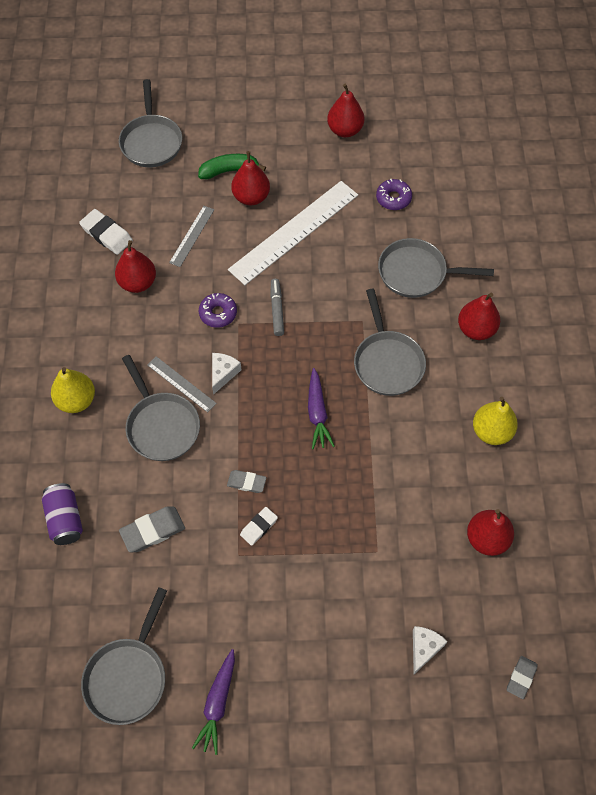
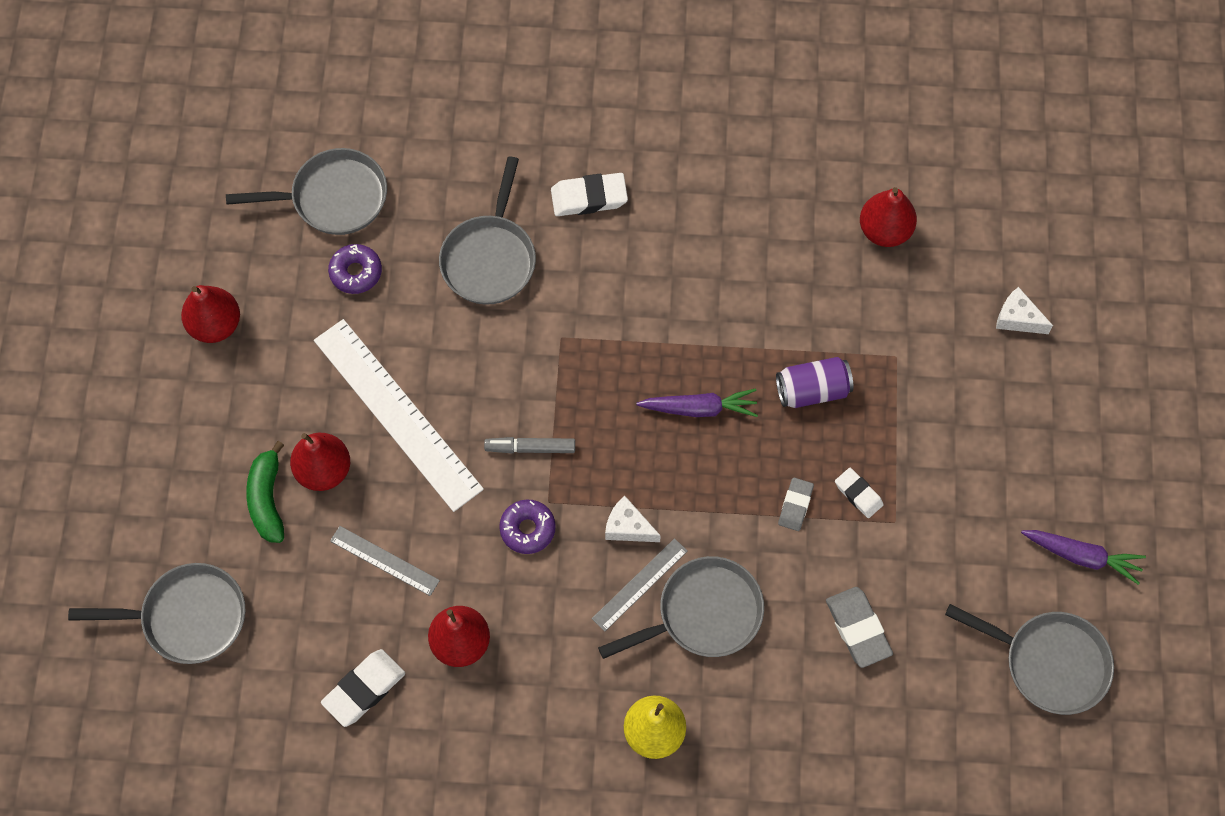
camera: 85 degrees left, 5 degrees up
(65, 519) = (836, 745): purple can -> purple can (812, 390)
(387, 362) = (629, 313): grey pan -> grey pan (333, 198)
(476, 329) = (589, 198): red pear -> white eraser
(491, 431) = (741, 203): yellow pear -> none
(521, 677) = (1052, 221): grey eraser -> none

